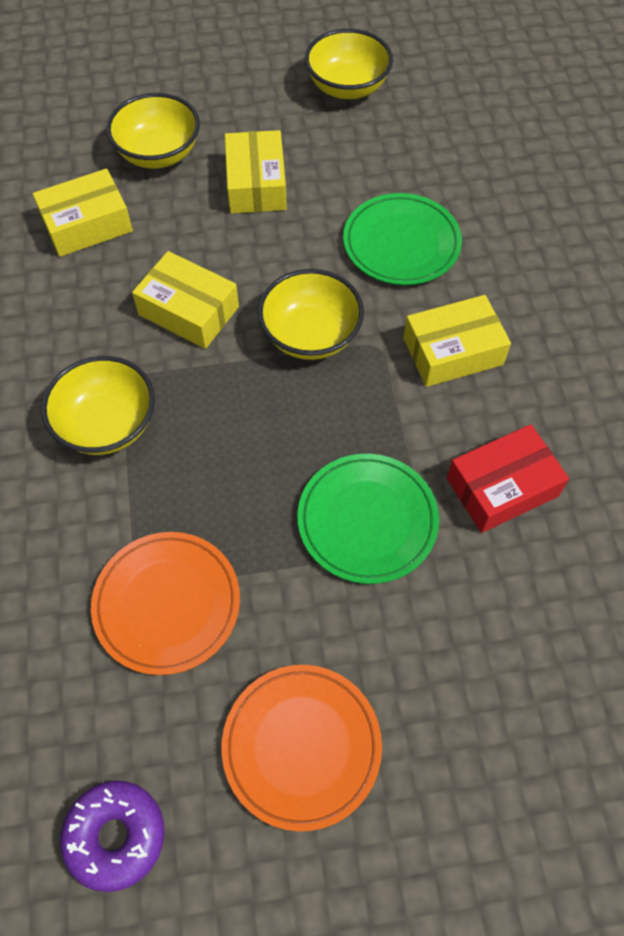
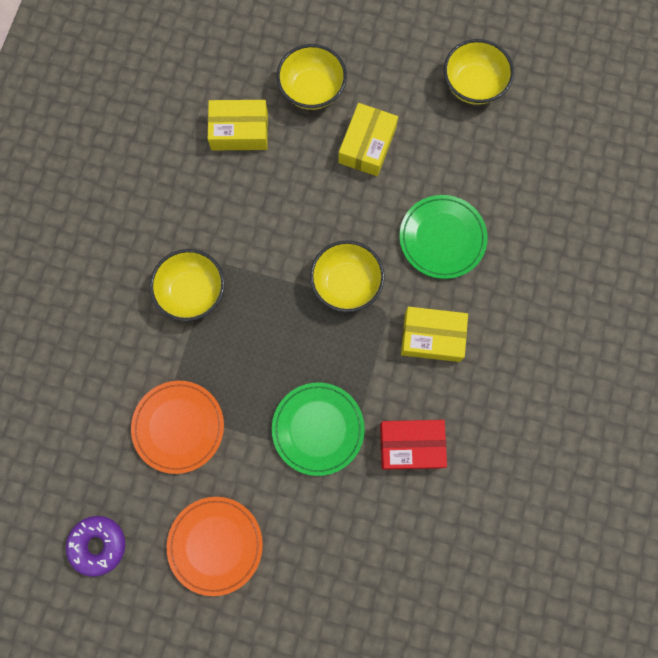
camera: 25 degrees right, 15 degrees up
(189, 311) = (277, 230): yellow box -> none

